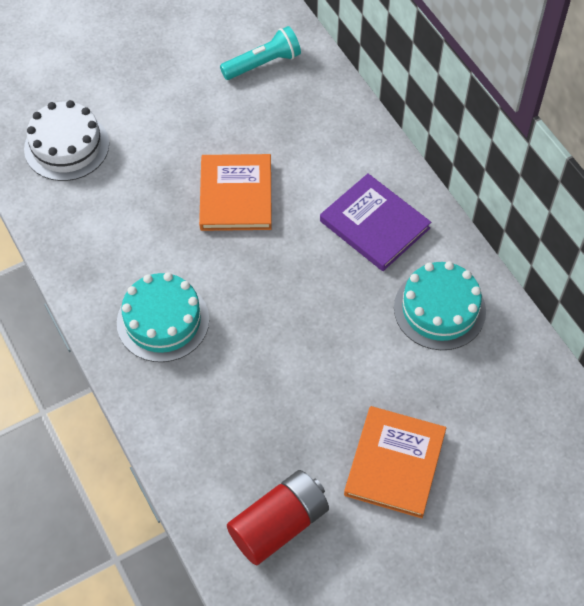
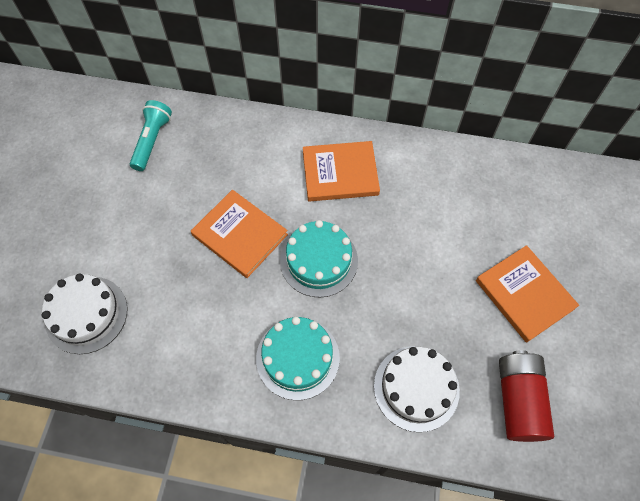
camera: 50 degrees left, 5 degrees up
(216, 431) = (416, 388): none -> white cake
(374, 225) = (340, 173): purple book -> orange book
(439, 309) = (433, 185): turquoise cake -> turquoise cake (319, 260)

